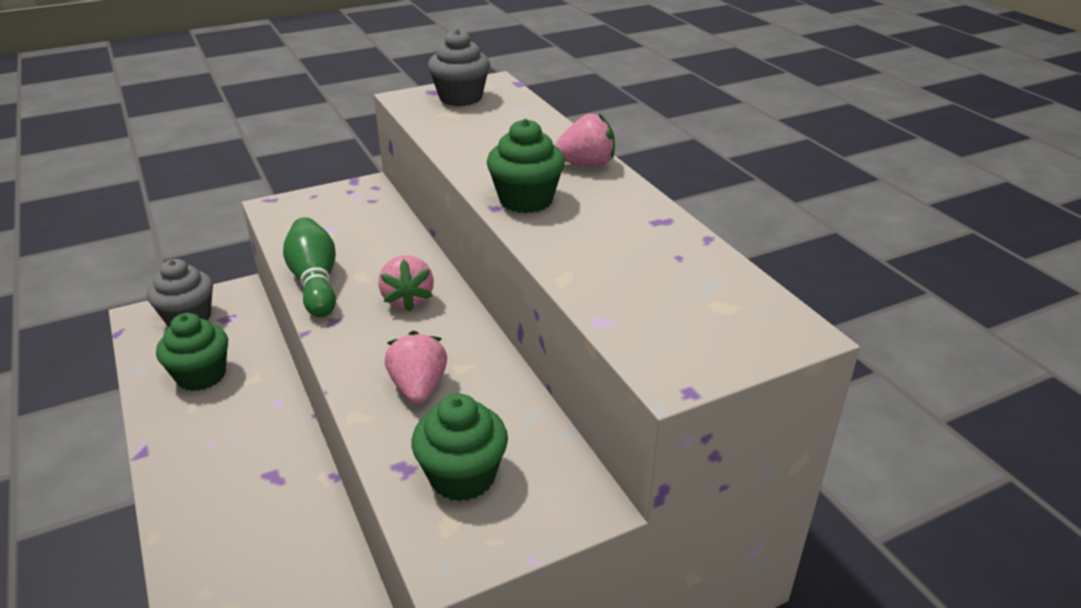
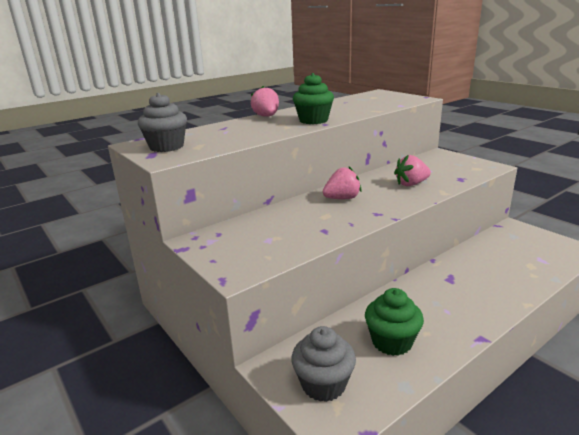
camera: 100 degrees left, 10 degrees down
(315, 282) = (341, 228): green bowling pin -> none
(462, 476) = (452, 169): green cupcake -> none

